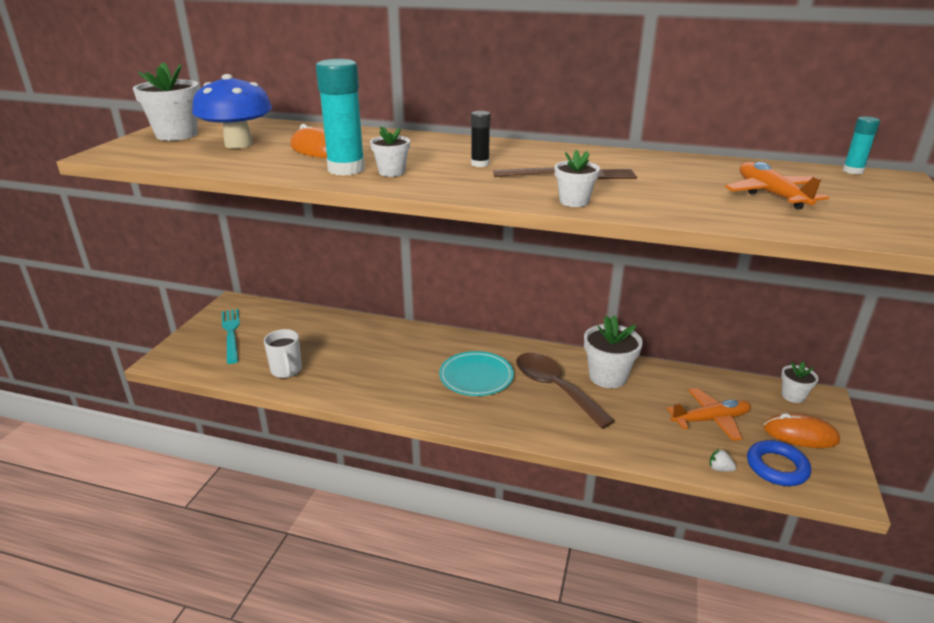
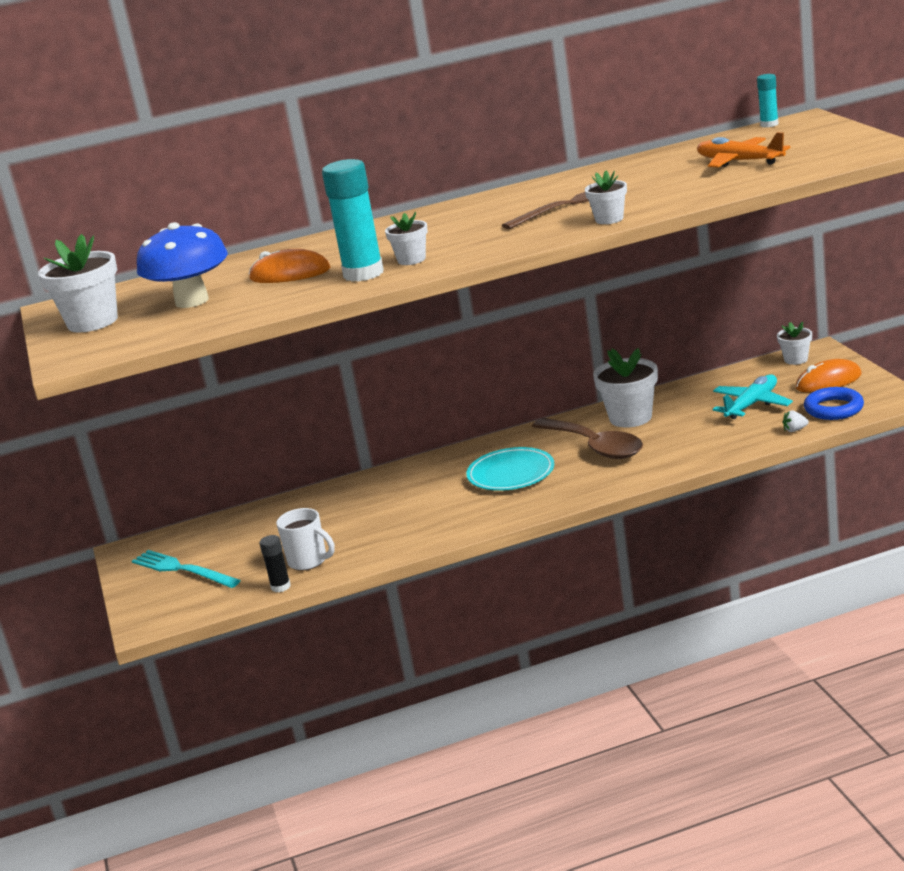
camera: 30 degrees left, 5 degrees down
(480, 164) = (473, 226): black glue stick -> black glue stick (280, 587)
(554, 388) = (595, 447): brown spoon -> brown spoon turned 150 degrees counterclockwise
(710, 420) = (752, 405): orange plane -> turquoise plane

